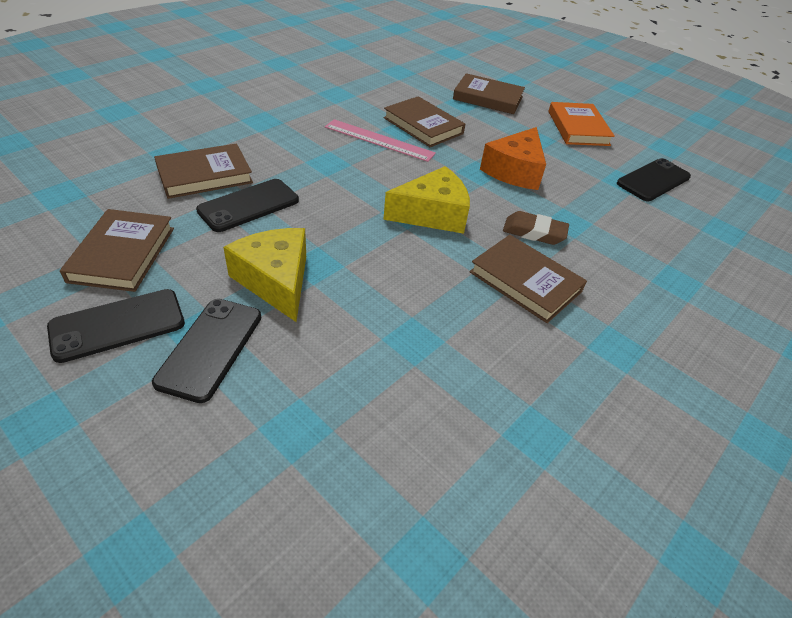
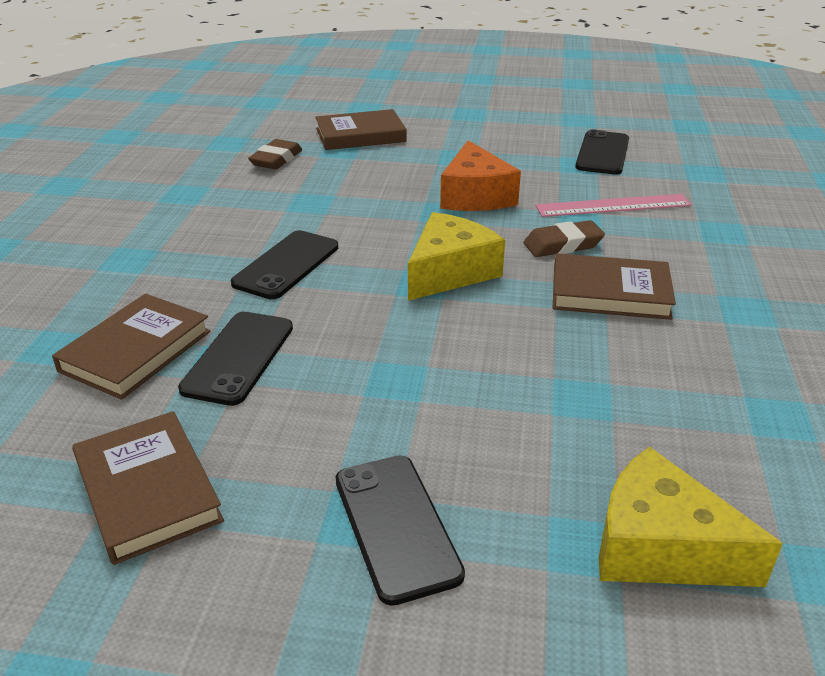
camera: 30 degrees left, 10 degrees down
(118, 325) = (252, 569): black phone -> black phone (286, 265)
(275, 281) = (375, 419): yellow cheese -> yellow cheese (660, 547)
(379, 140) = (299, 223): pink ruler -> pink ruler (613, 205)
(414, 94) = (276, 160): none -> brown eraser
(423, 126) = (328, 189): brown book -> none
(578, 128) = (482, 132): orange book -> none

